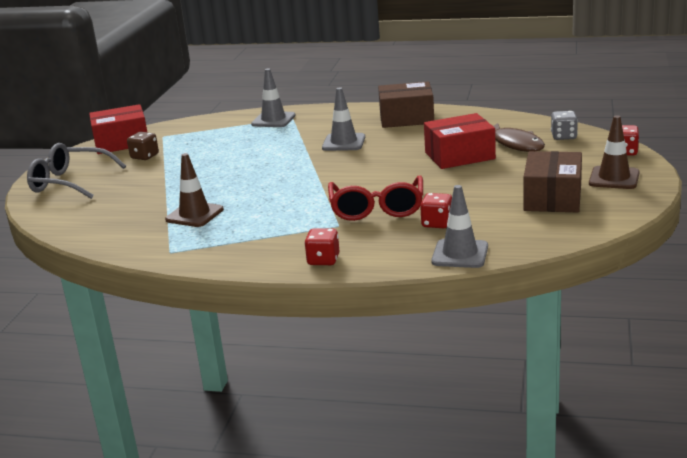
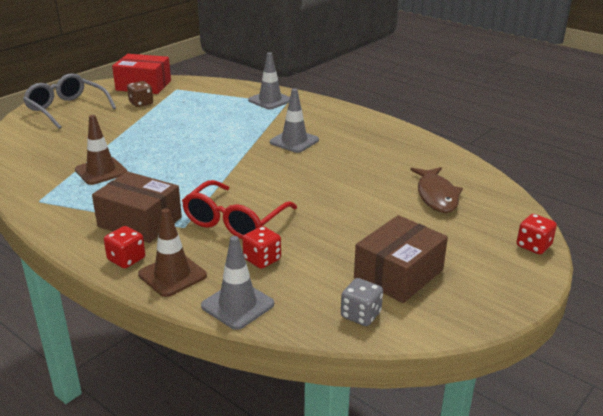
camera: 25 degrees right, 5 degrees up
(406, 118) = (374, 134): brown box -> brown box (140, 222)
(459, 156) = (371, 190): red box -> none
(564, 136) = (492, 204): grey dice -> grey dice (360, 315)
(614, 178) = (486, 275): brown traffic cone -> brown traffic cone (172, 275)

